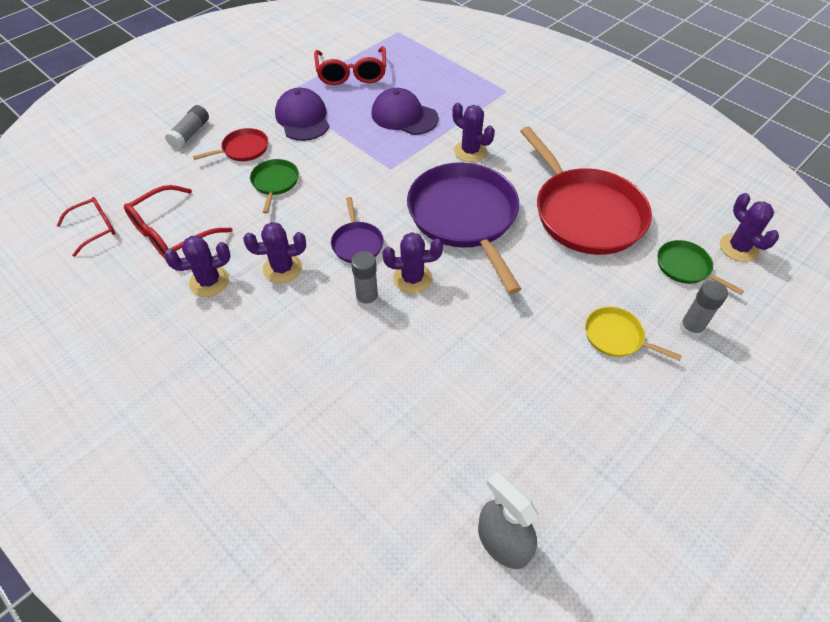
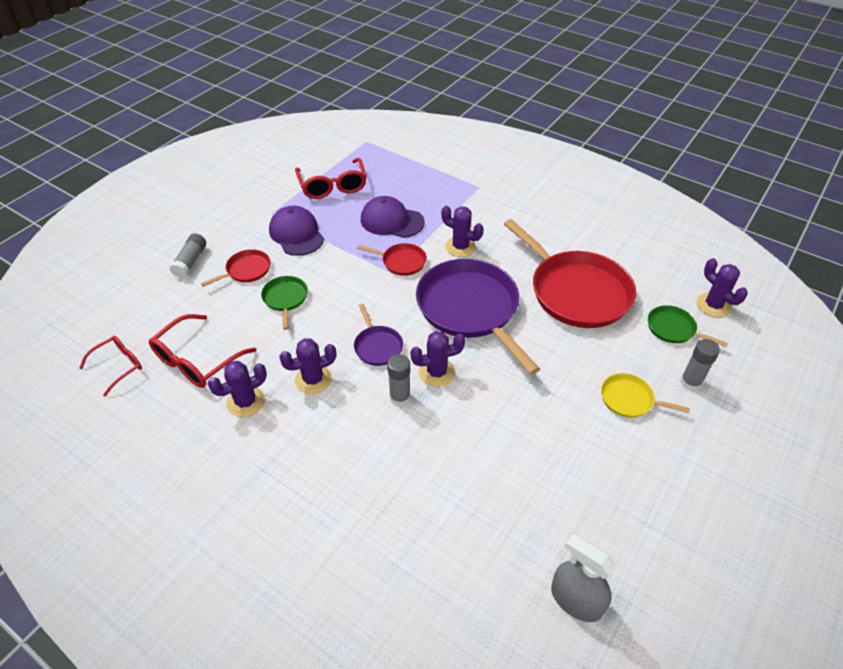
camera: 10 degrees left, 5 degrees down
(404, 159) = (401, 262): none -> red pan

